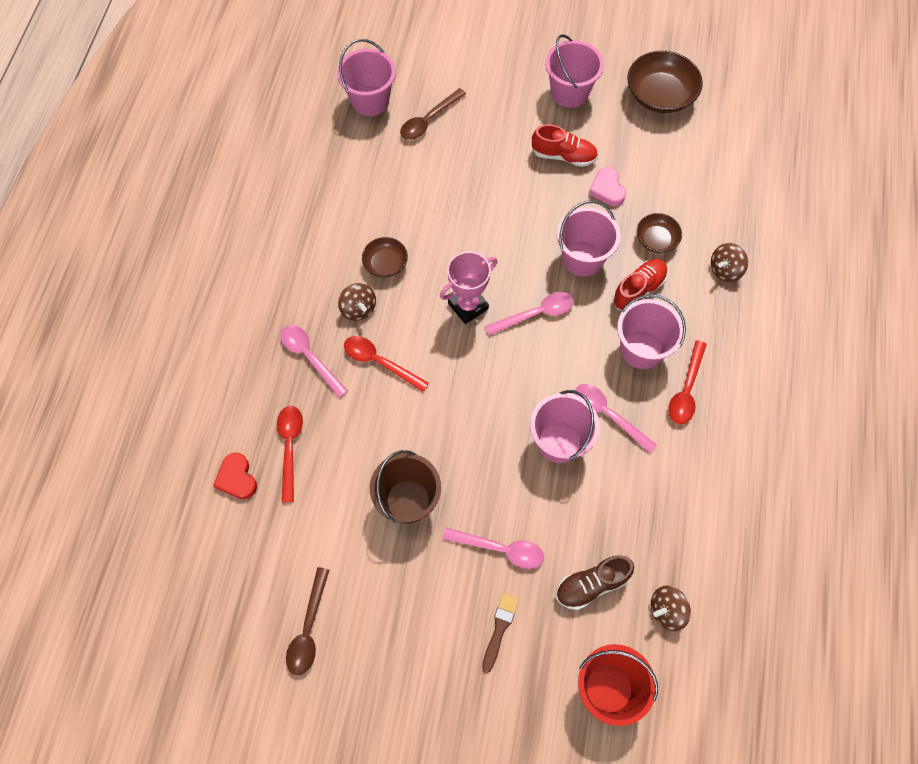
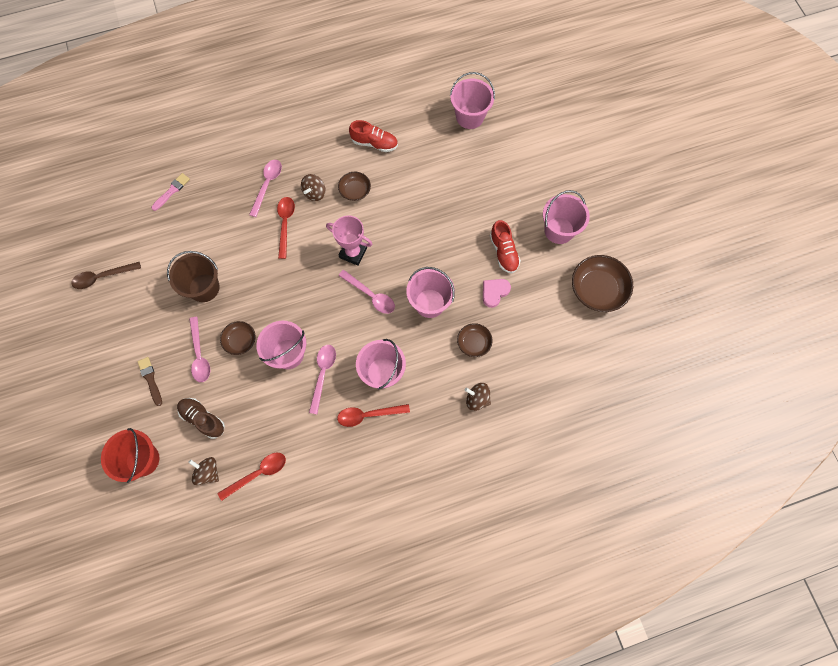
camera: 60 degrees right, 5 degrees up
(237, 478) = (172, 191): red heart -> pink brush
(290, 447) = (205, 207): red spoon -> red spoon (258, 474)
(428, 120) = (477, 158): brown spoon -> none
(499, 628) = (150, 379): brown brush -> brown brush turned 105 degrees counterclockwise
(509, 490) = (240, 341): none -> brown bowl
(638, 290) = (427, 350): red shoe -> red shoe (374, 143)

